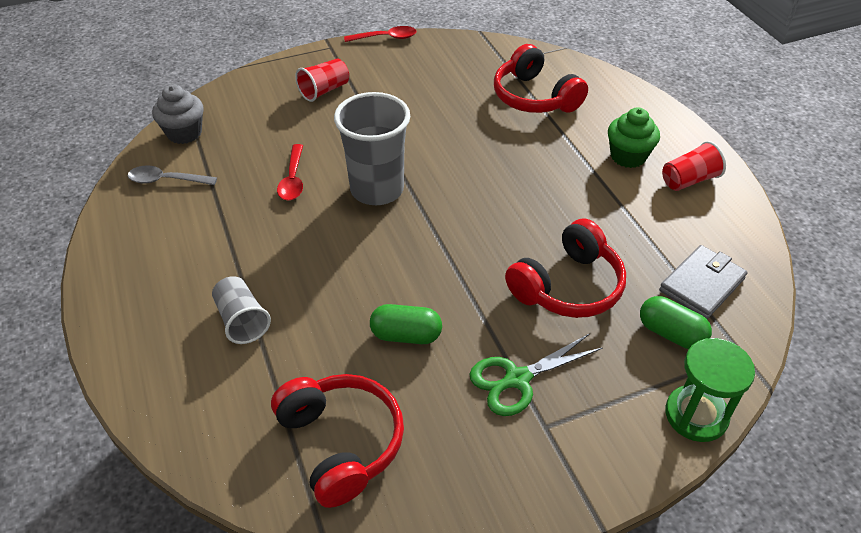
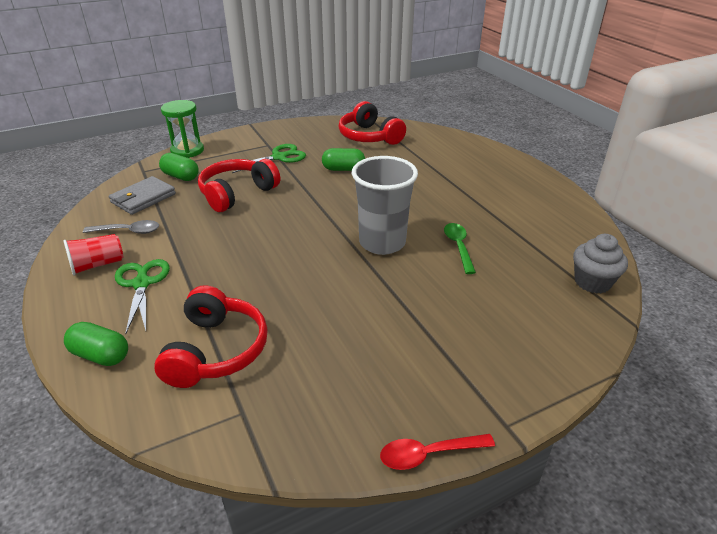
camera: 175 degrees right, 10 degrees down
(166, 180) = (567, 240): grey spoon -> grey spoon (128, 231)
(242, 320) = (444, 170): grey cup -> none
(293, 179) = (458, 246): red spoon -> green spoon
(324, 90) = (477, 344): red cup -> none
(534, 97) = (216, 350): red headphones -> red headphones turned 45 degrees clockwise
(626, 99) = (101, 355): none -> green capsule
(628, 156) = (142, 284): green cupcake -> green scissors

